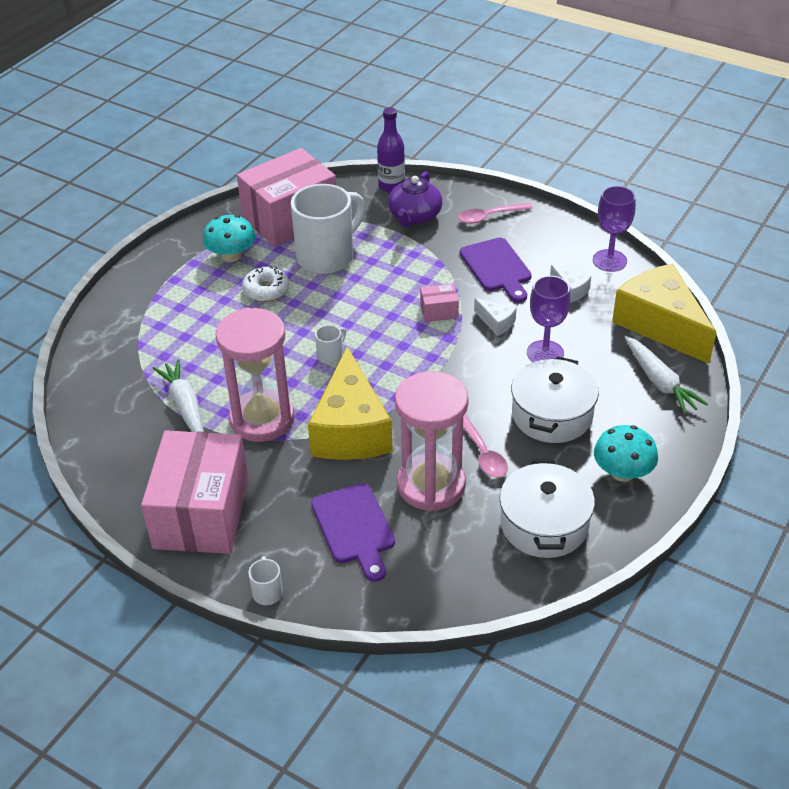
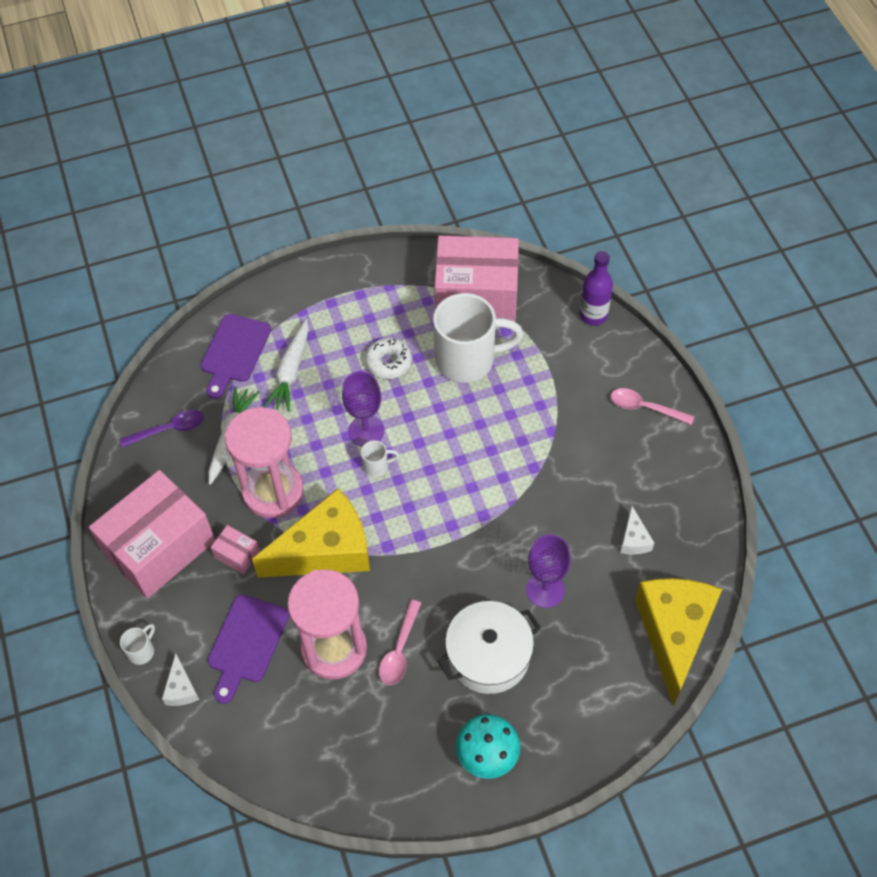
camera: 40 degrees right, 15 degrees up
(119, 432) = (169, 429): none -> purple spoon
(231, 256) = (394, 306): turquoise mushroom -> none
(350, 429) = (326, 550): yellow cheese -> yellow cheese turned 150 degrees counterclockwise
(414, 216) = (580, 363): purple teapot -> none
(439, 311) = (502, 482): pink box -> pink box (237, 555)
(496, 322) = (537, 528): white cheese -> white cheese (181, 689)
(497, 268) = (595, 470): purple cutting board -> purple cutting board (234, 352)
(544, 524) = (380, 752): white pot -> none
(609, 261) = (702, 532): purple goblet -> purple goblet (366, 431)
(660, 382) = (610, 692): white carrot -> white carrot (291, 372)

